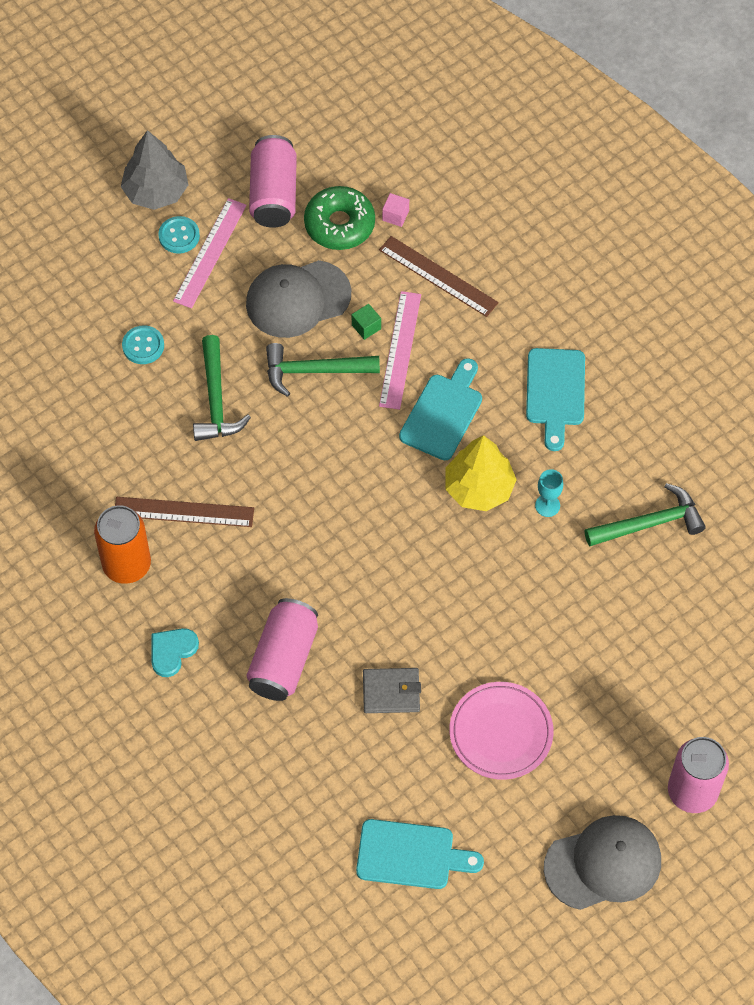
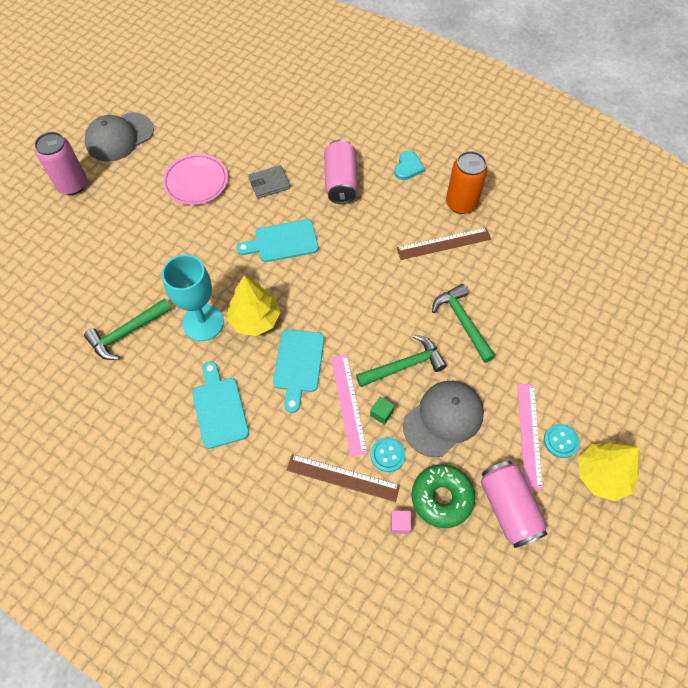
camera: 160 degrees right, 0 degrees up
(143, 346) = (534, 343): turquoise button -> turquoise button (387, 455)
(156, 191) = (602, 475): grey tree -> yellow tree
(411, 855) = (229, 112): turquoise cutting board -> turquoise cutting board (282, 242)
(547, 505) = (203, 322): turquoise goblet -> turquoise goblet, size x2.24

